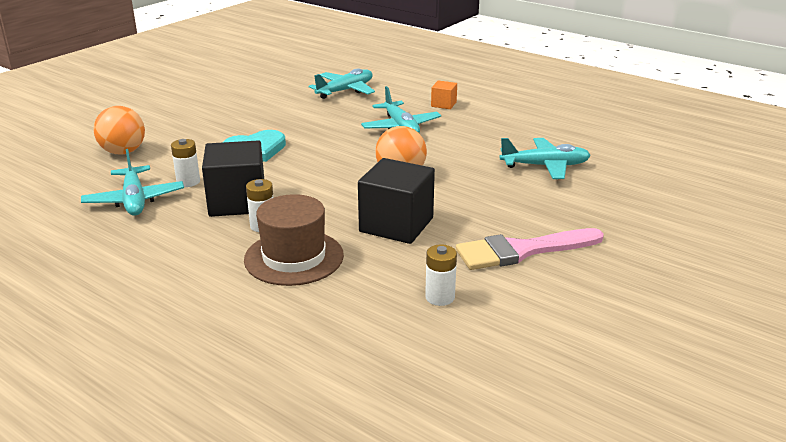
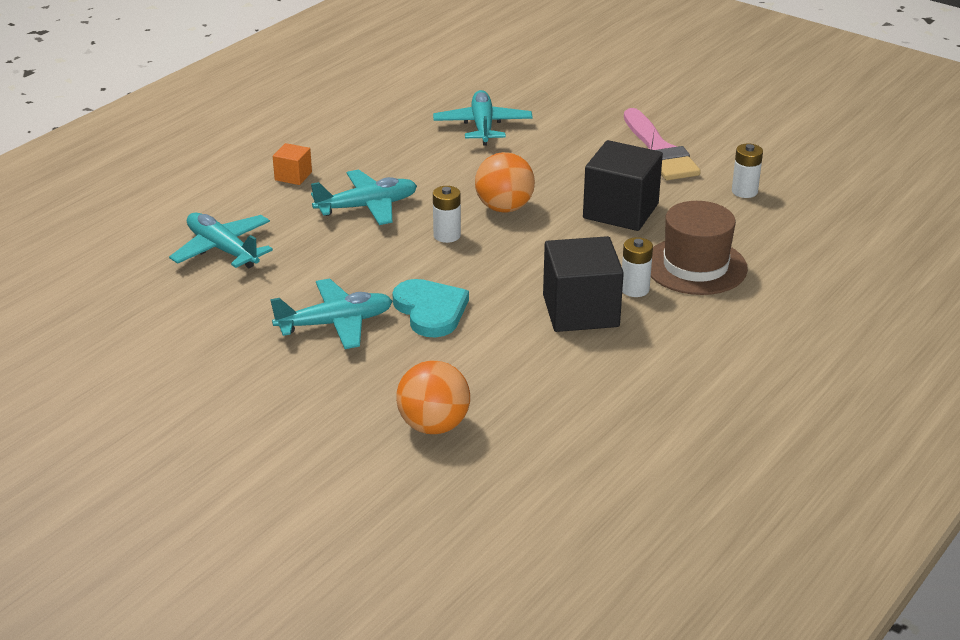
camera: 90 degrees left, 5 degrees up
(134, 200) = (583, 389): turquoise plane -> turquoise plane (335, 324)
(188, 182) = (529, 353): white battery -> white battery (447, 235)

